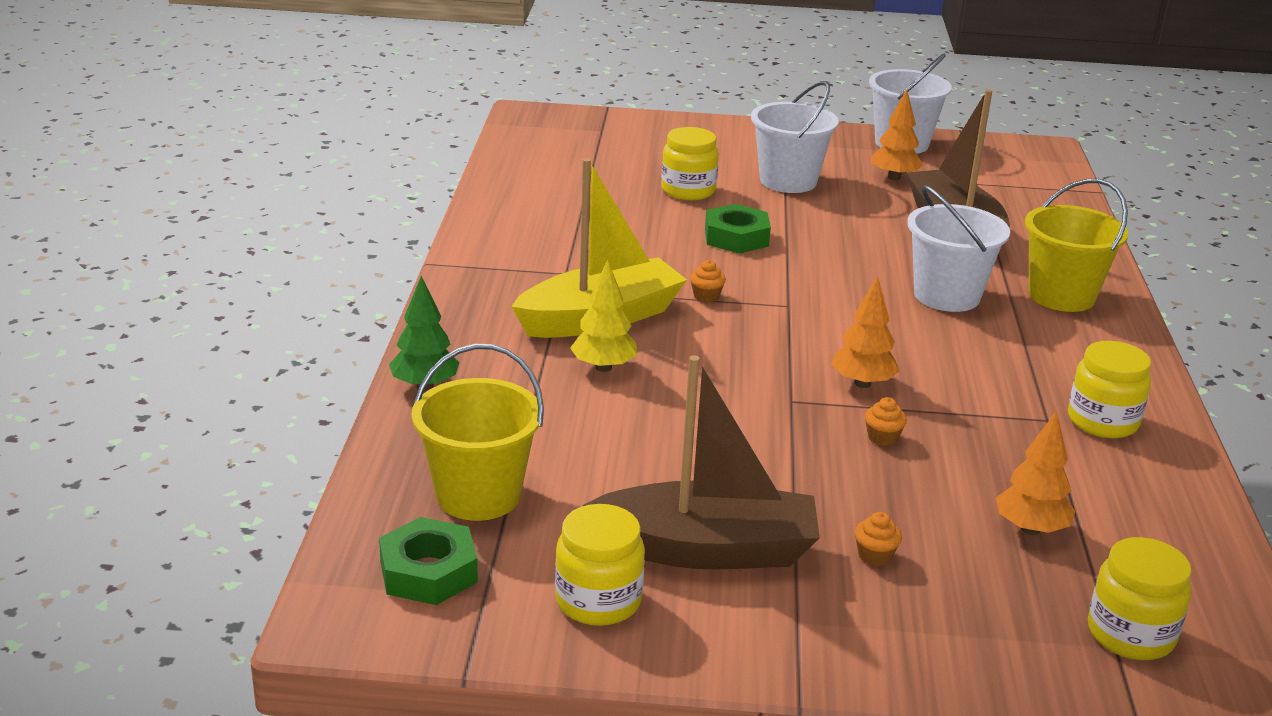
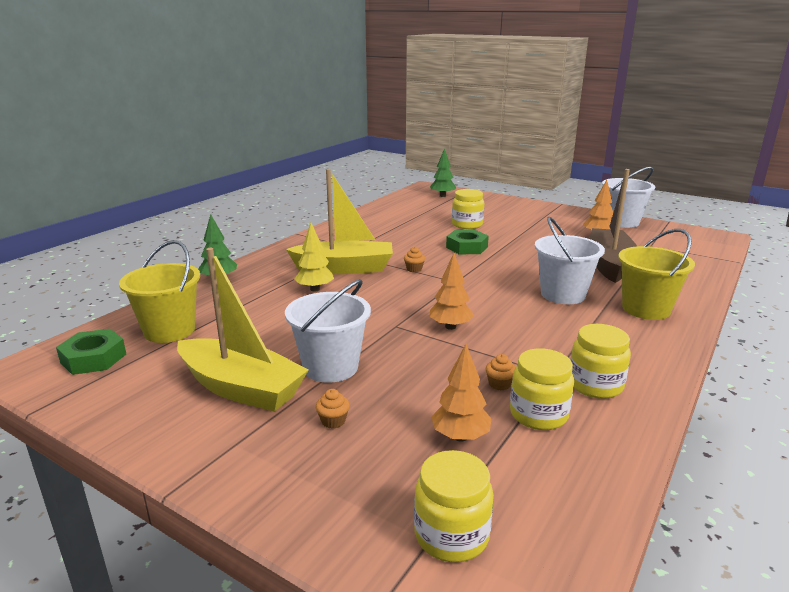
camera: 30 degrees right, 5 degrees down
(579, 132) = (442, 196): none -> green tree
(598, 601) = (147, 397): yellow jar -> yellow jar (538, 414)
(707, 549) = (241, 388): brown boat -> yellow boat
(788, 181) = (529, 228): white bucket -> white bucket (331, 367)
(882, 438) = (426, 357): orange cupcake -> orange cupcake (499, 384)

